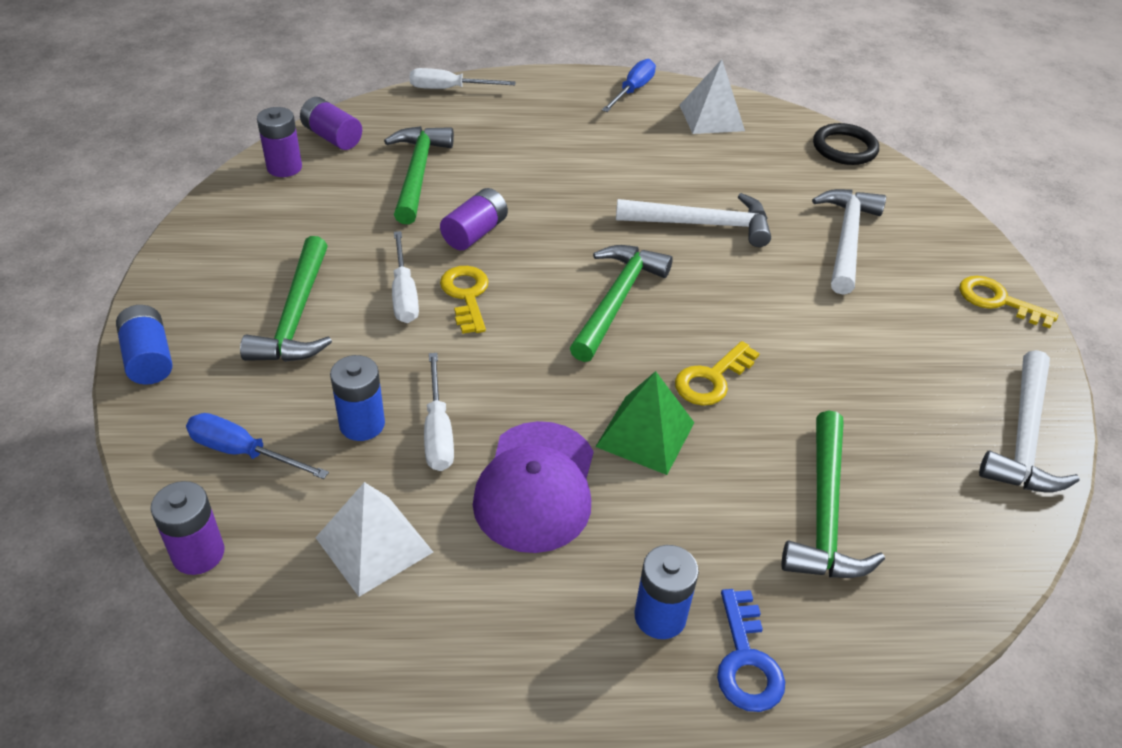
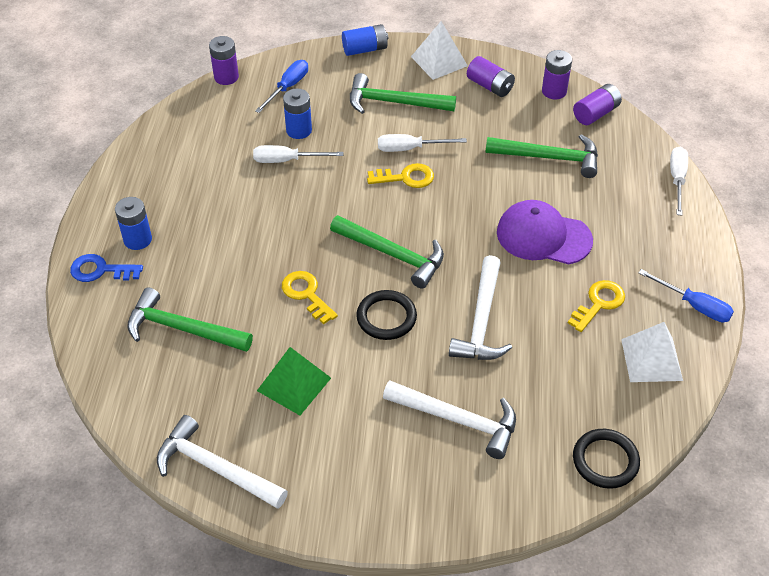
camera: 100 degrees right, 5 degrees up
(374, 545) = (214, 135): white pyramid -> white pyramid (439, 61)
(475, 233) = (474, 185): purple battery -> purple battery (490, 86)
(536, 486) = (236, 198): purple cap -> purple cap (543, 236)
(645, 434) = (265, 252): green pyramid -> green pyramid (294, 384)
(724, 300) = (386, 317): none -> black ring
(998, 301) = (365, 512): yellow key -> yellow key (599, 303)

